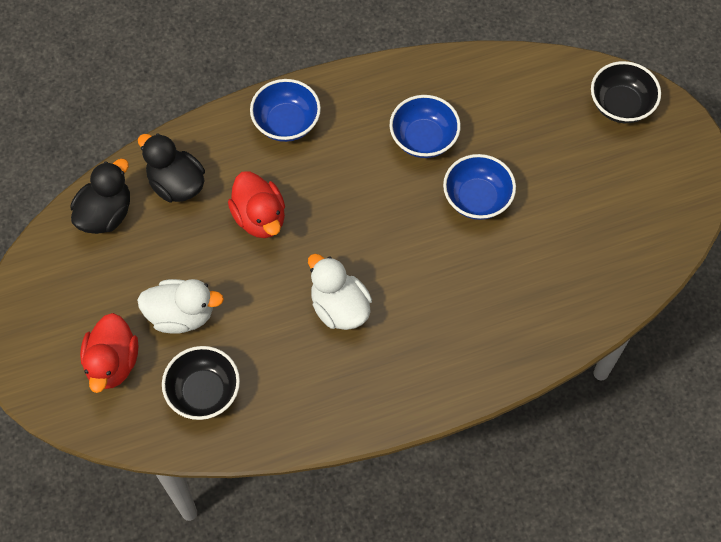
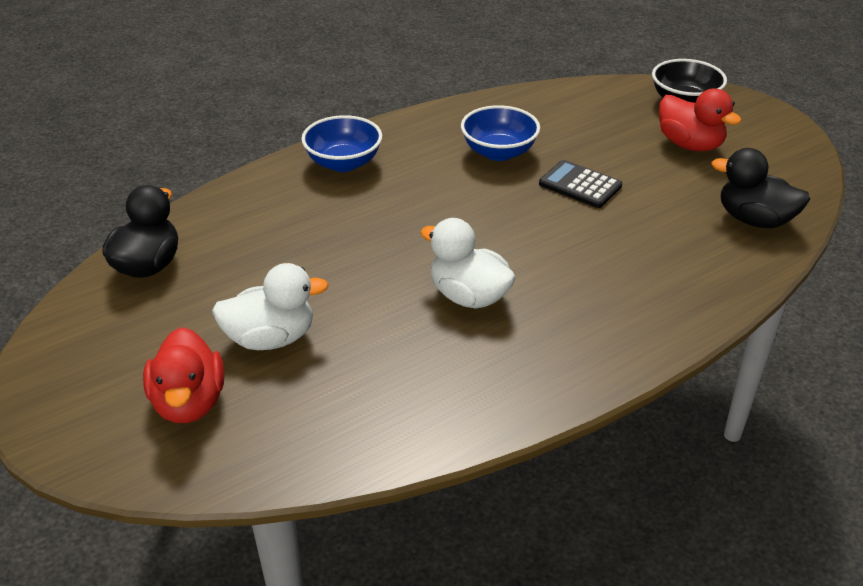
camera: 15 degrees left, 25 degrees down
(176, 184) = (230, 227): black duck -> black duck (754, 220)
(204, 392) = (325, 408): black bowl -> none
(260, 217) = (341, 238): red duck -> red duck (690, 145)
(477, 199) = (580, 185): blue bowl -> black calculator

